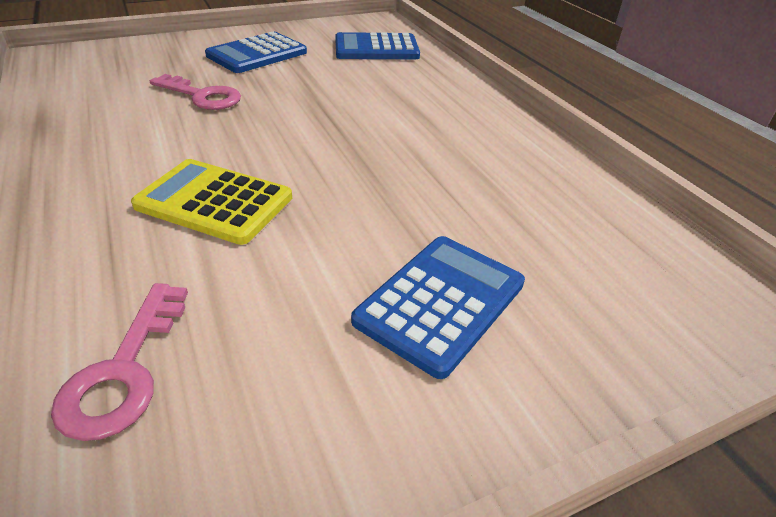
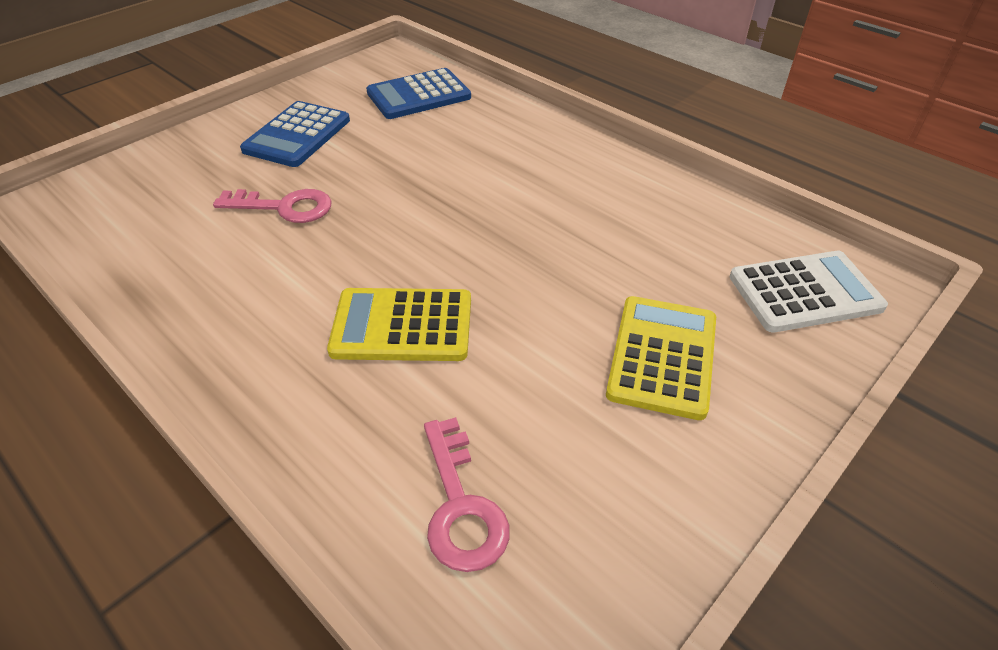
camera: 20 degrees left, 5 degrees up
(440, 302) = (662, 356): blue calculator -> yellow calculator
(650, 290) = (804, 292): none -> white calculator

